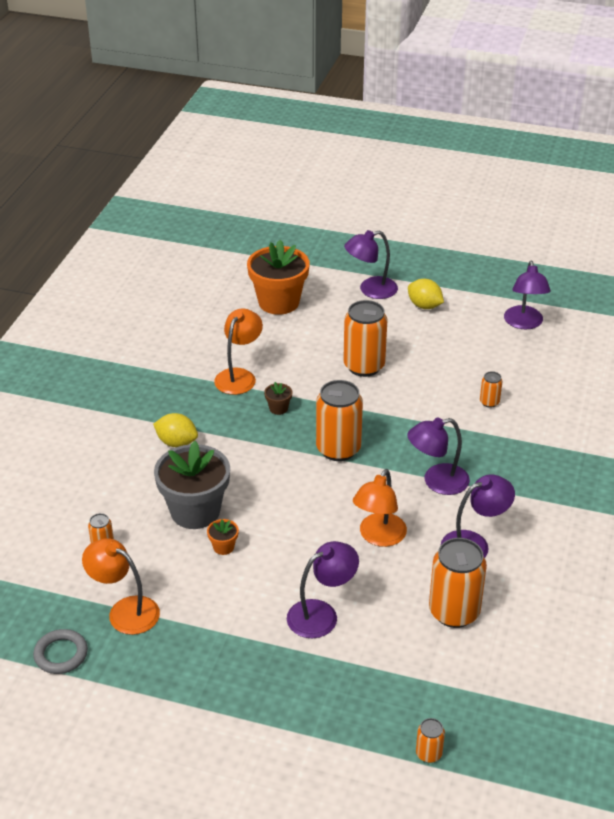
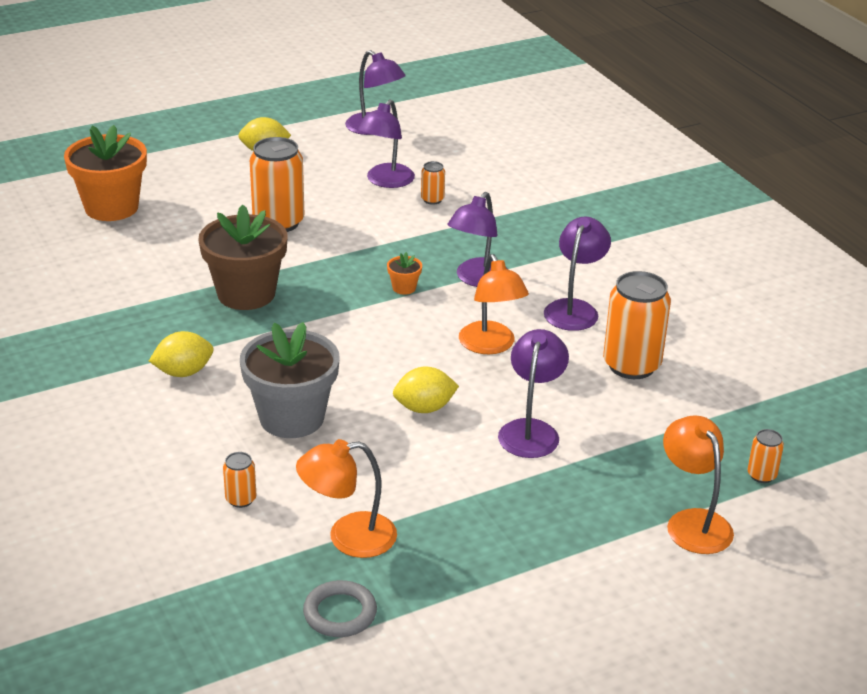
camera: 45 degrees left, 5 degrees down
(223, 547) = (364, 431): orange flower pot -> orange flower pot (404, 288)
(239, 376) = (164, 286): orange lamp -> orange lamp (693, 522)
(278, 408) = (246, 294): brown flower pot -> brown flower pot, size x2.43
(278, 555) = (424, 408): none -> yellow lemon
(338, 449) = (353, 298): orange can -> none
(370, 290) = (192, 159): purple lamp -> purple lamp (385, 181)

